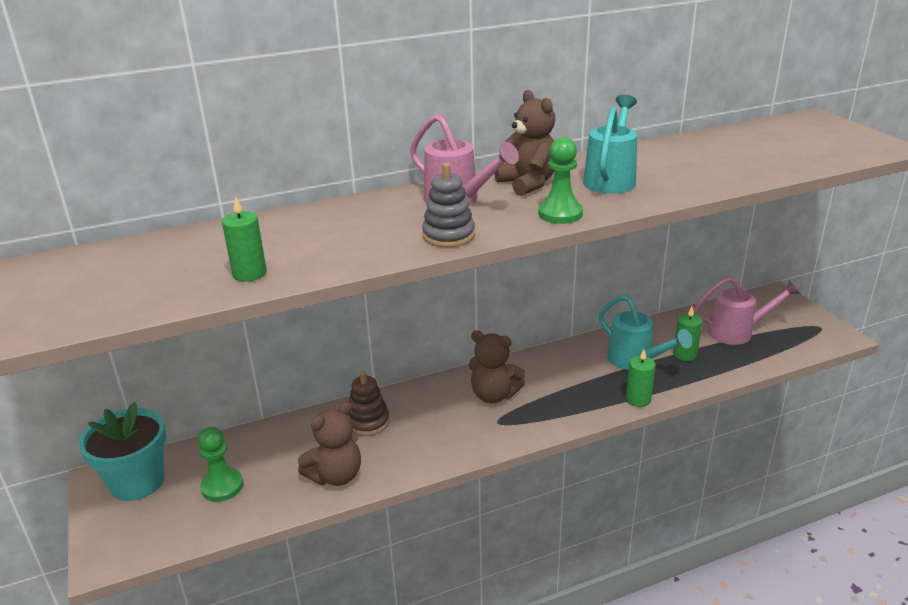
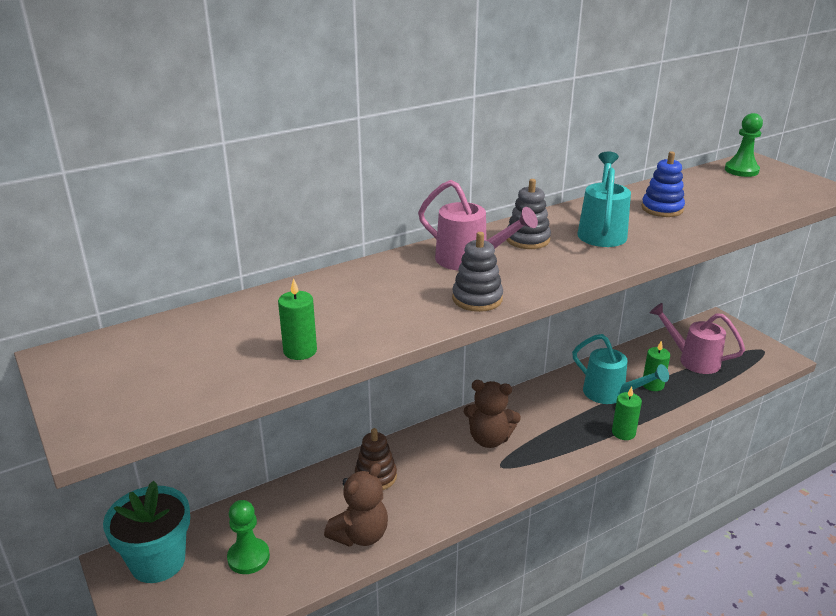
camera: 10 degrees left, 0 degrees up
(528, 183) = (527, 239): brown teddy bear -> grey stacking toy
(560, 214) = (571, 270): green pawn -> green pawn (741, 170)
(687, 160) = (662, 209): none -> blue stacking toy
(737, 332) = (693, 360): pink watering can -> pink watering can turned 135 degrees counterclockwise

